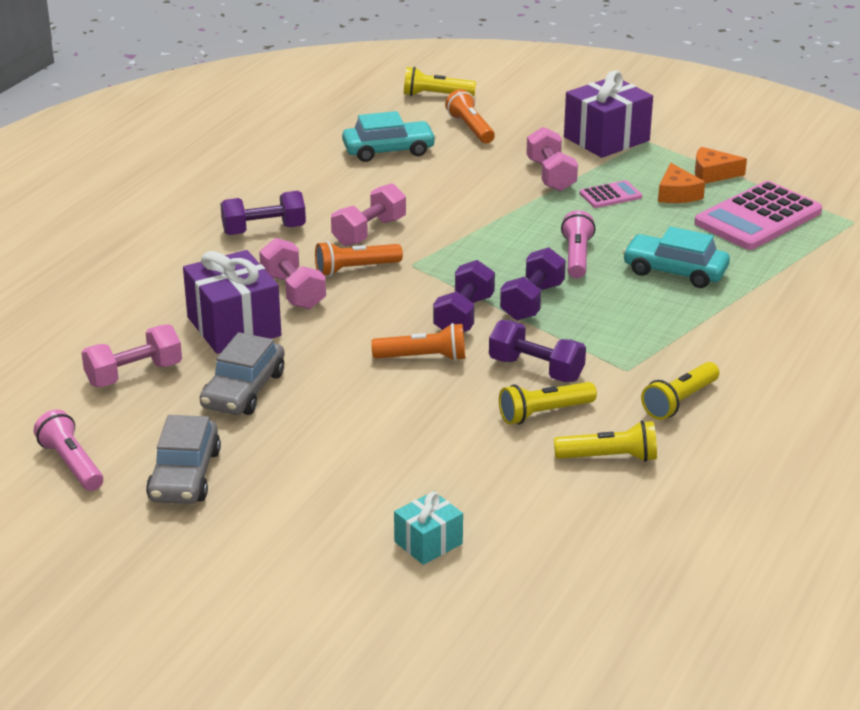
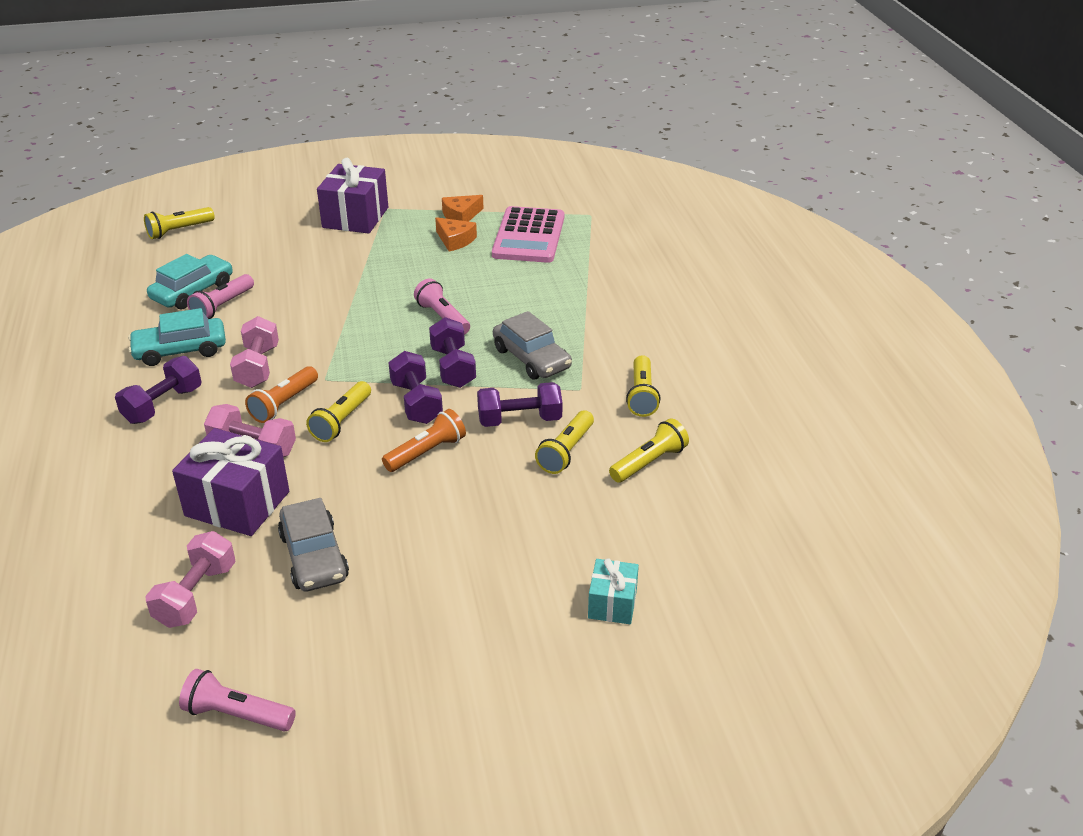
camera: 40 degrees left, 5 degrees up
(185, 475) = (354, 663): grey car -> grey car (531, 358)
(385, 302) = (342, 421): none -> yellow flashlight
(398, 172) = (223, 306): none -> pink flashlight
(470, 128) = (240, 248): orange flashlight -> none
(550, 175) = (348, 262): pink dumbbell -> none
(610, 195) = (410, 260): pink calculator -> none
(675, 271) = (522, 299): turquoise car -> turquoise car (180, 350)

